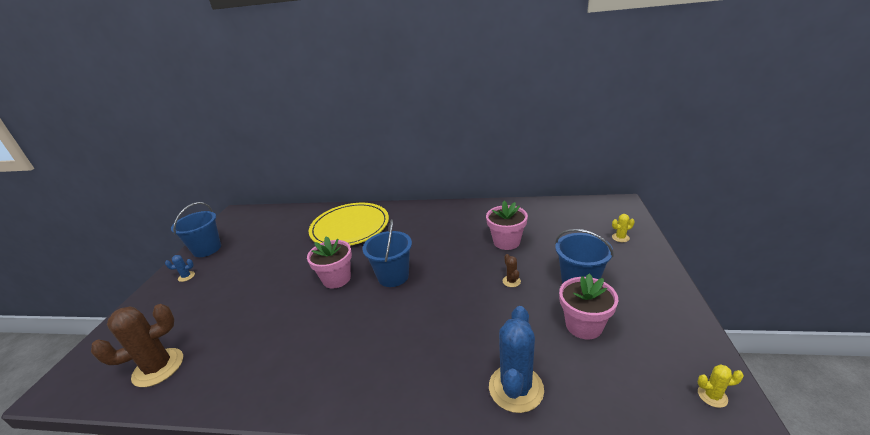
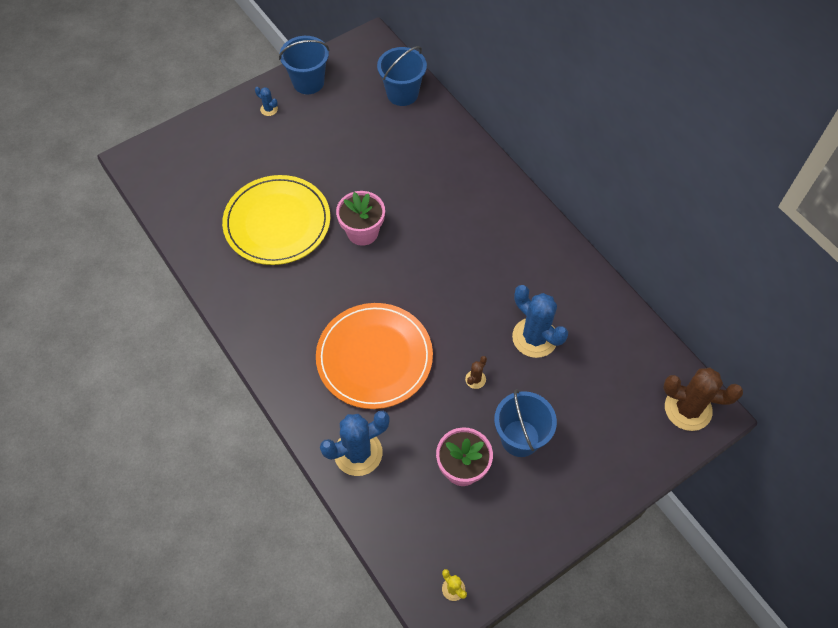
camera: 45 degrees right, 30 degrees up
(158, 367) = (191, 202): brown cactus -> brown cactus (688, 409)
(350, 227) = (439, 172): yellow plate -> yellow plate (277, 222)
(393, 276) = (402, 275): blue bucket -> blue bucket (402, 93)
(437, 326) = (374, 357): none -> orange plate
(506, 242) = (534, 337): pink flower pot -> blue cactus
(620, 237) = (632, 443): yellow cactus -> none

